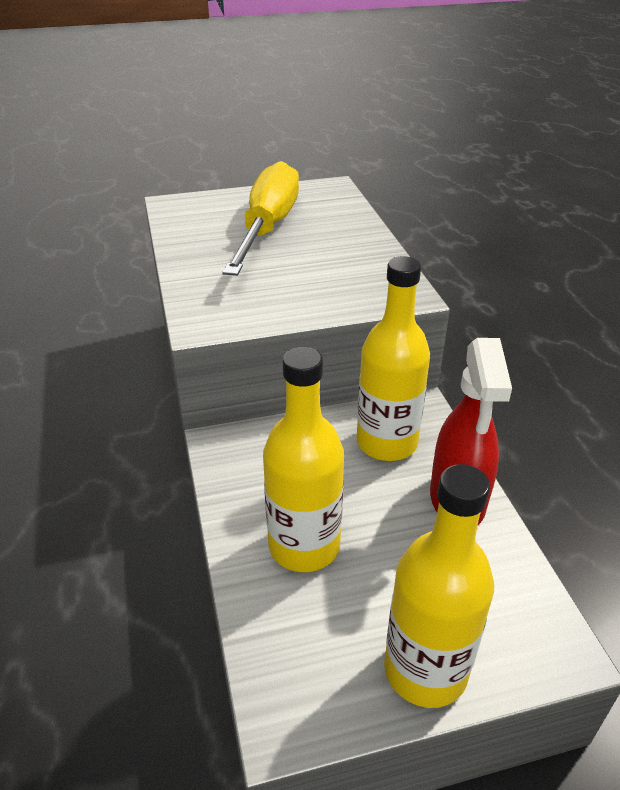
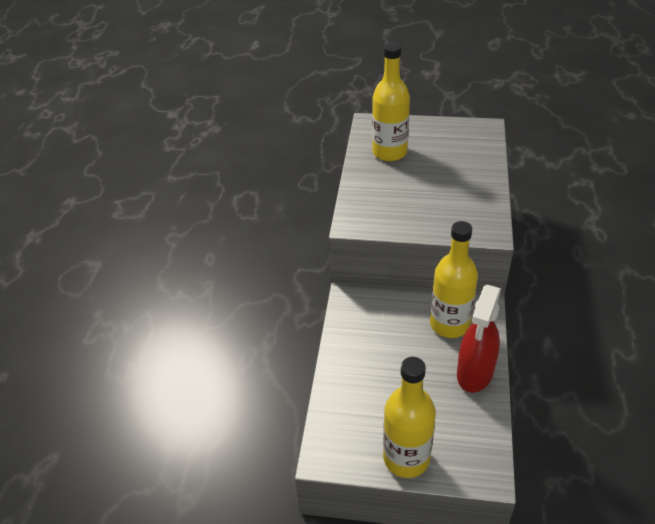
camera: 25 degrees right, 5 degrees up
(267, 227) = (424, 156): yellow screwdriver -> none
(304, 546) = (371, 372): yellow bottle -> yellow bottle (389, 152)

